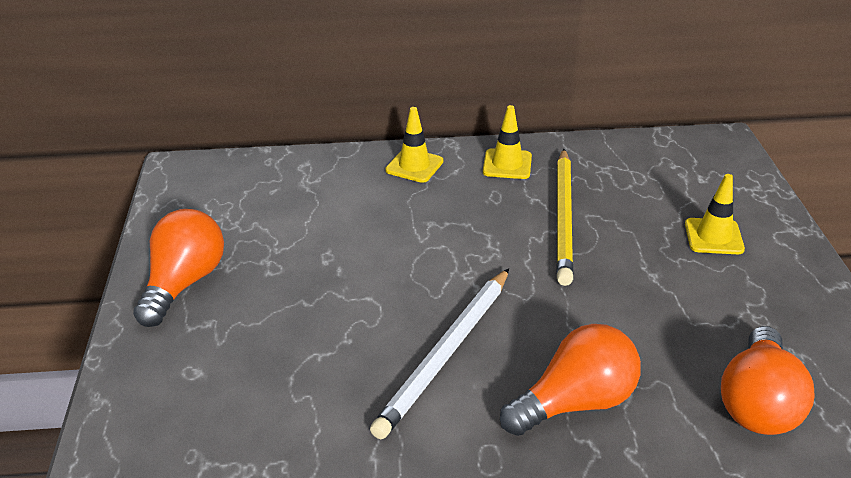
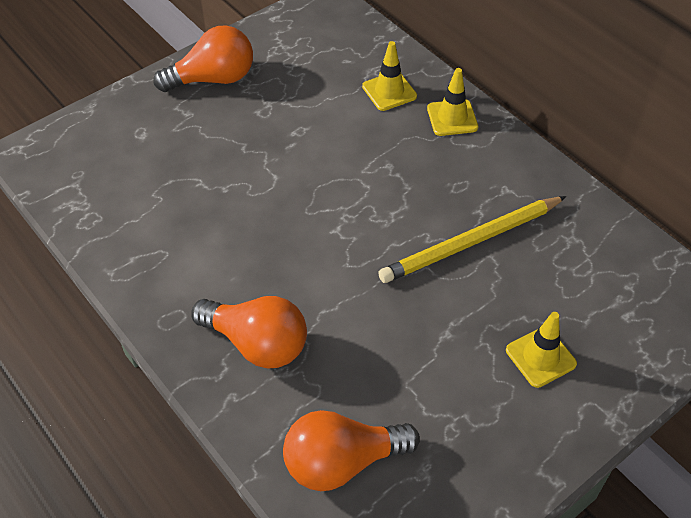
camera: 55 degrees right, 15 degrees up
(446, 353) = (251, 247): white pencil -> none
(507, 164) = (511, 172): yellow traffic cone -> yellow traffic cone (389, 91)

